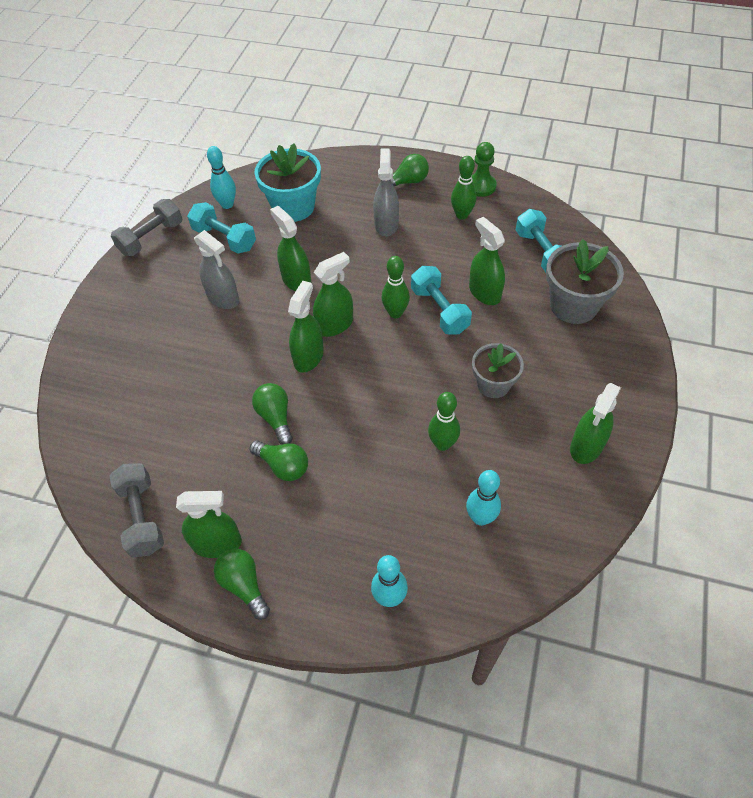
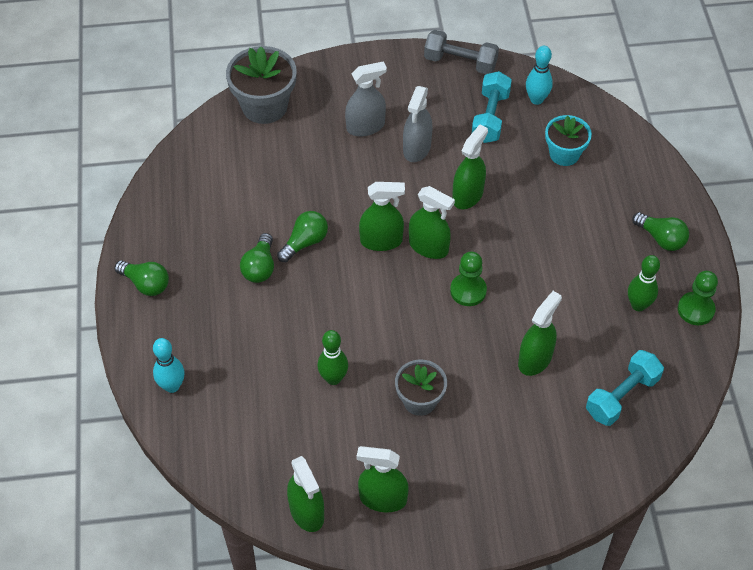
camera: 65 degrees right, 0 degrees up
(142, 517) = (176, 193): grey dumbbell -> none
(217, 543) = (173, 251): green spray bottle -> green spray bottle (307, 512)
(244, 585) = (146, 284): green light bulb -> green light bulb turned 90 degrees clockwise
(293, 207) = (564, 154): turquoise flower pot -> turquoise flower pot, size x0.64
(386, 225) = (584, 242): grey spray bottle -> grey spray bottle (365, 126)
(395, 313) = (468, 291): green bowling pin -> green pawn
(439, 310) = (490, 326): turquoise dumbbell -> none
(480, 518) = (270, 431): turquoise bowling pin -> none
(573, 305) = (559, 446): grey flower pot -> grey flower pot (264, 106)

